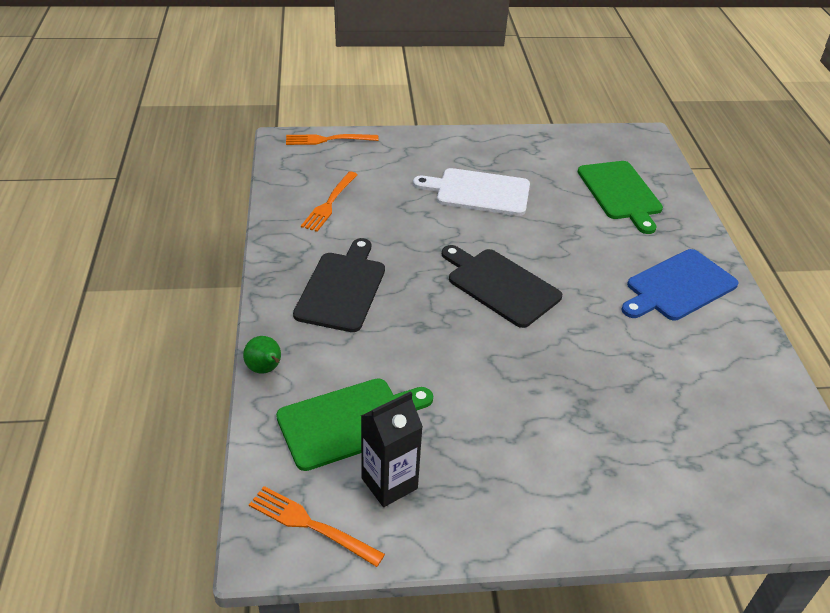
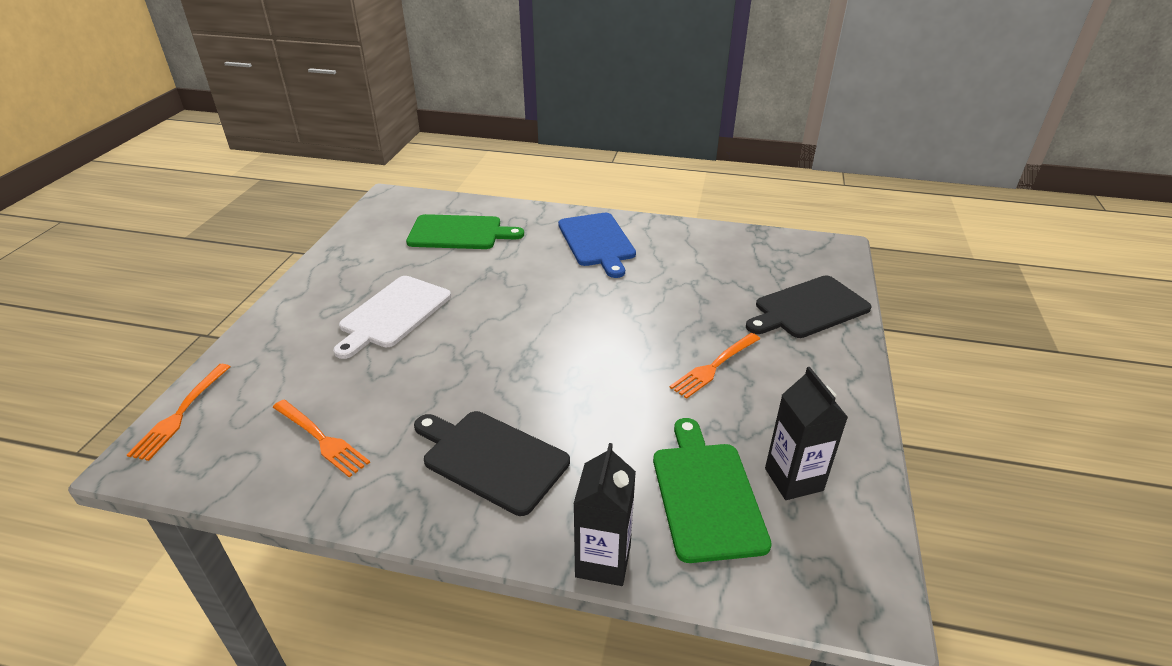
camera: 70 degrees left, 5 degrees down
(265, 369) = (603, 561): green pear -> black carton
(310, 525) = (844, 557): orange fork -> orange fork (714, 367)
(500, 285) = (547, 337): black cutting board -> black cutting board (808, 308)

